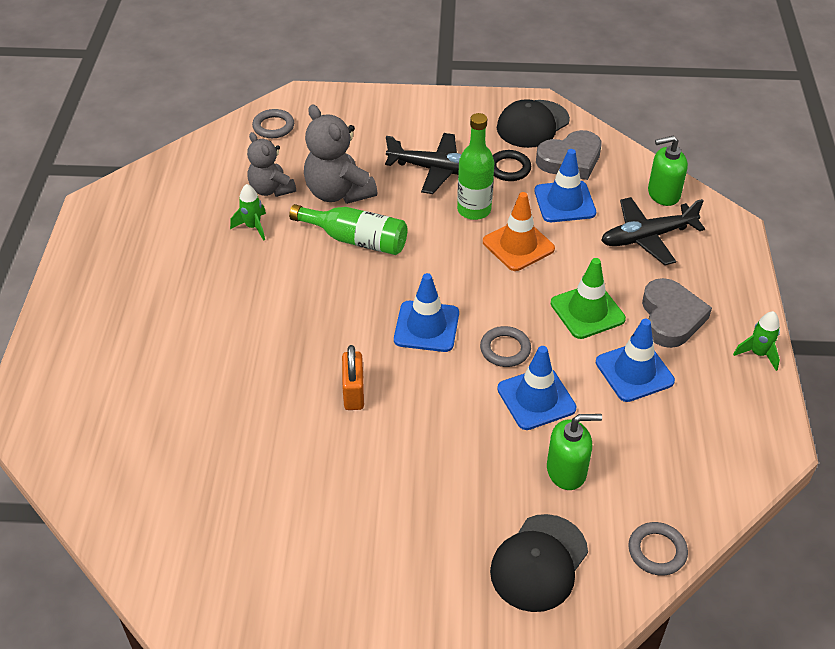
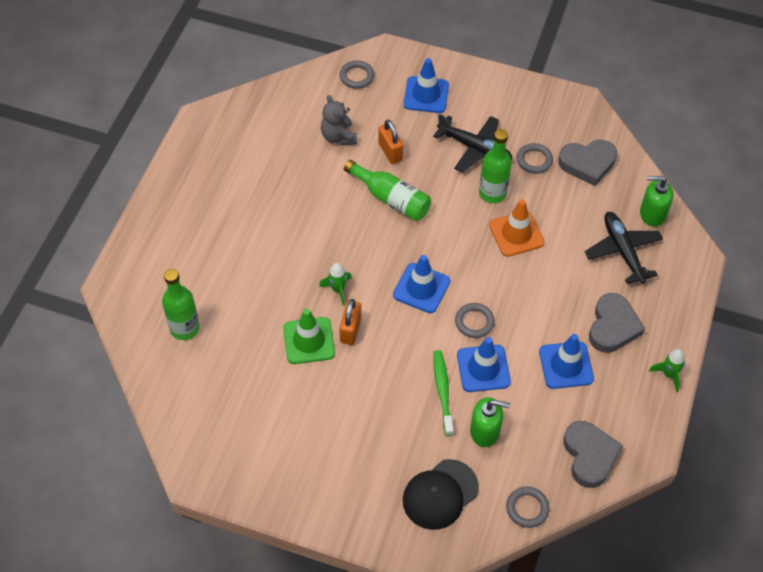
camera: 15 degrees right, 10 degrees up
(133, 440) = (184, 328): none -> green bottle
(253, 227) = (315, 168): green rocket -> green rocket (338, 289)
(338, 192) = (390, 152): grey teddy bear -> orange padlock
(496, 437) = (442, 392): none -> green toothbrush
(509, 168) = (534, 160): black ring -> grey ring
(532, 124) = (569, 121): black cap -> none
(564, 202) = (568, 202): blue traffic cone -> blue traffic cone (426, 95)
(587, 311) = (549, 305): green traffic cone -> green traffic cone (309, 341)
(647, 237) = (623, 251): black plane -> black plane turned 75 degrees clockwise
(707, 468) = (589, 456): none -> grey heart

